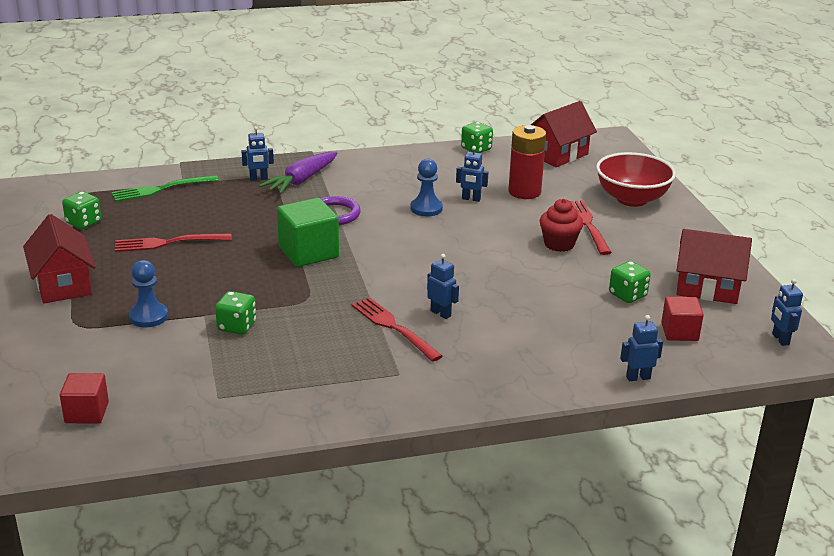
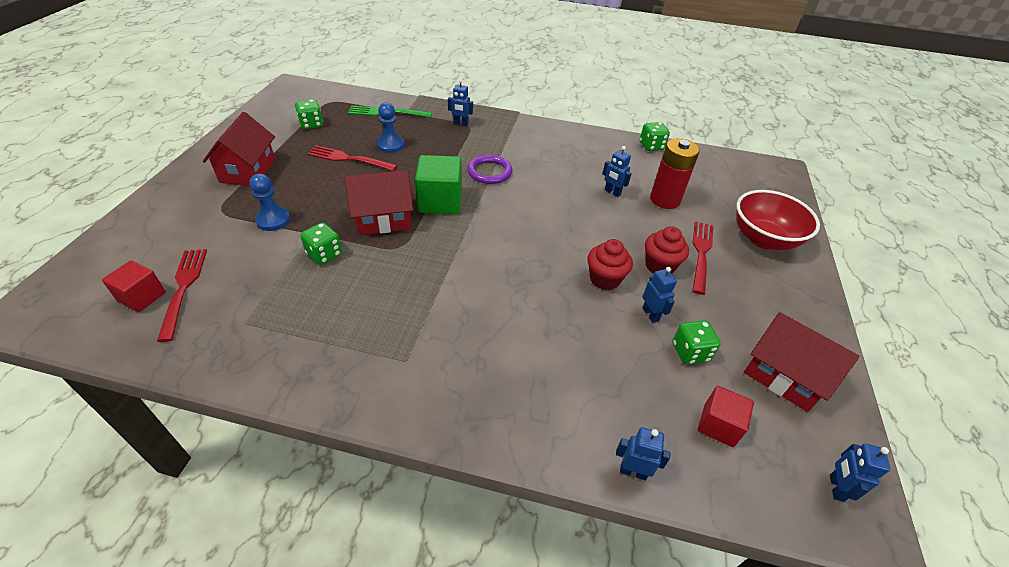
camera: 25 degrees right, 15 degrees up
(301, 180) = (490, 134): purple carrot -> none
(394, 327) = (444, 304): red fork -> red fork (183, 288)
(426, 208) = (567, 190): blue pawn -> blue pawn (390, 145)
(441, 313) = (496, 305): blue robot -> blue robot (650, 314)
(519, 267) = (604, 279): none -> red cupcake
(558, 154) = (721, 171): red house -> red house (383, 219)

